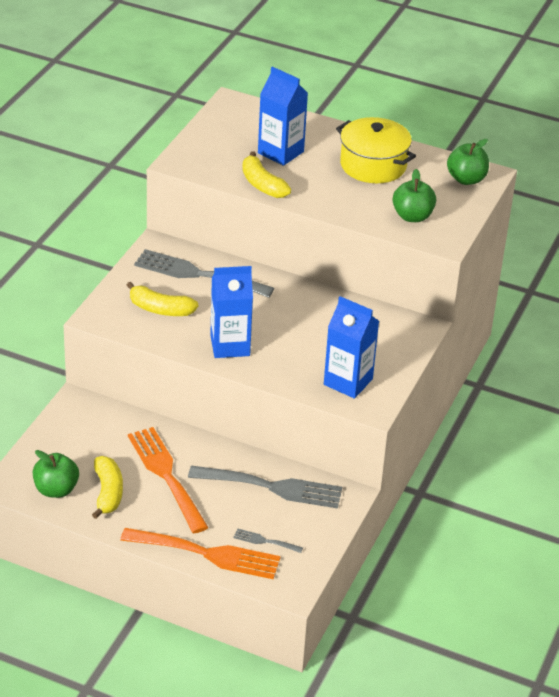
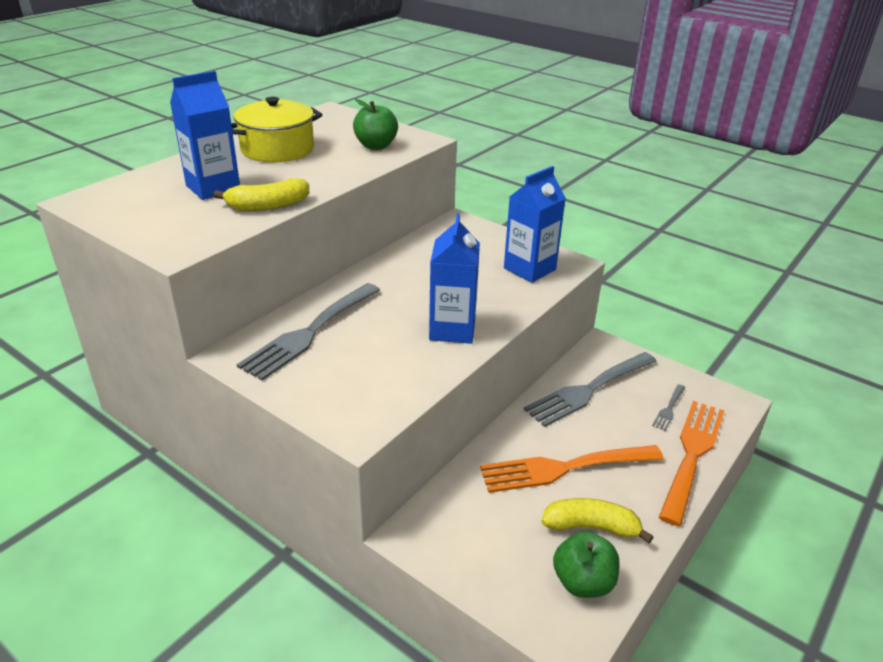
camera: 75 degrees left, 5 degrees down
(160, 309) = (364, 371): yellow banana -> none
(272, 487) = (588, 390): grey fork -> grey fork turned 150 degrees counterclockwise
(466, 179) = (331, 118): green apple -> none

